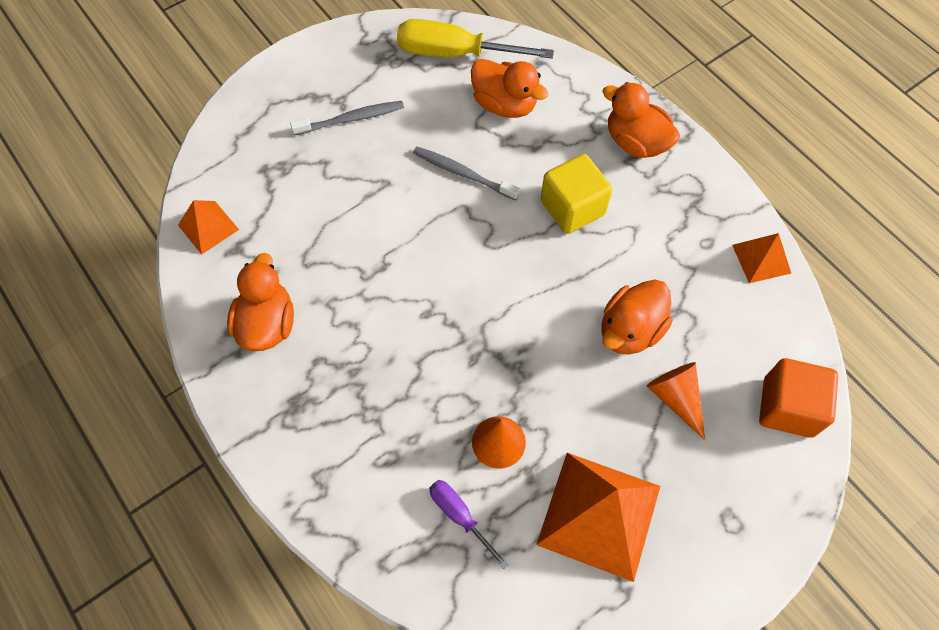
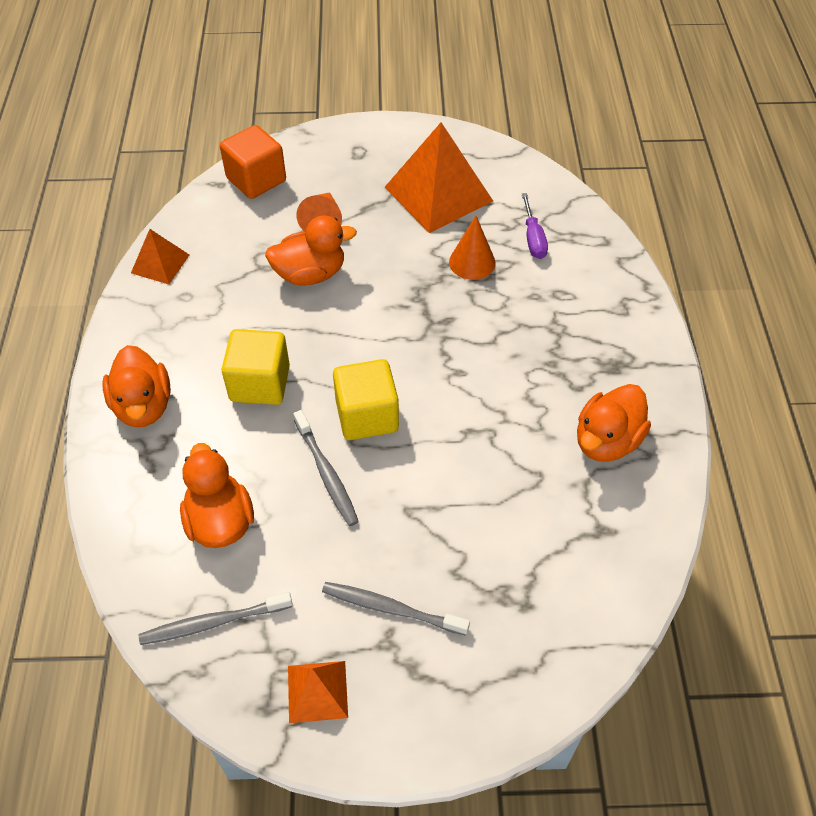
camera: 145 degrees left, 10 degrees down
(208, 227) = (620, 571): orange pyramid -> orange pyramid (317, 691)
(454, 53) = (212, 623): yellow screwdriver -> grey toothbrush
(470, 232) = (367, 416): none -> yellow cube

